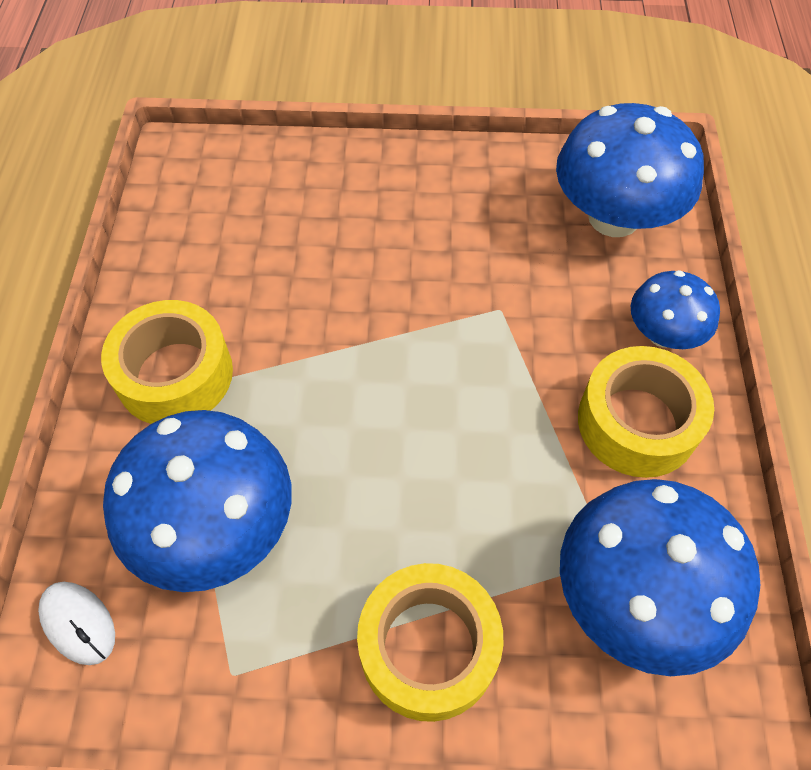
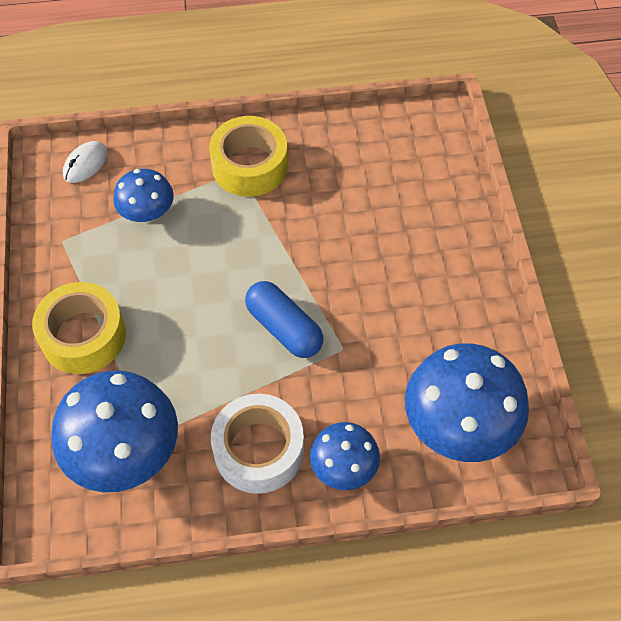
camera: 80 degrees right, 0 degrees up
(216, 528) = (147, 213): blue mushroom -> blue mushroom, size x0.56
(460, 369) = (284, 328): none -> blue capsule
(637, 422) = (259, 450): yellow tape -> white tape

